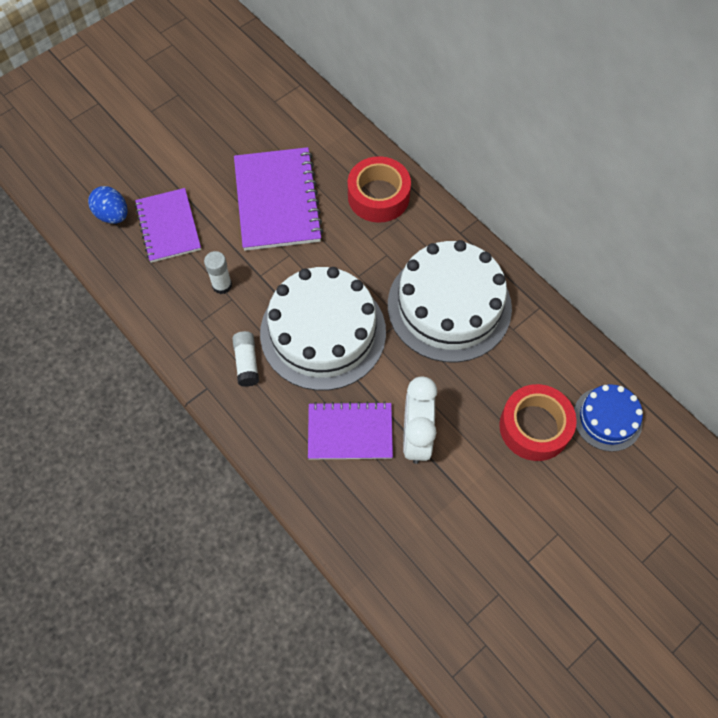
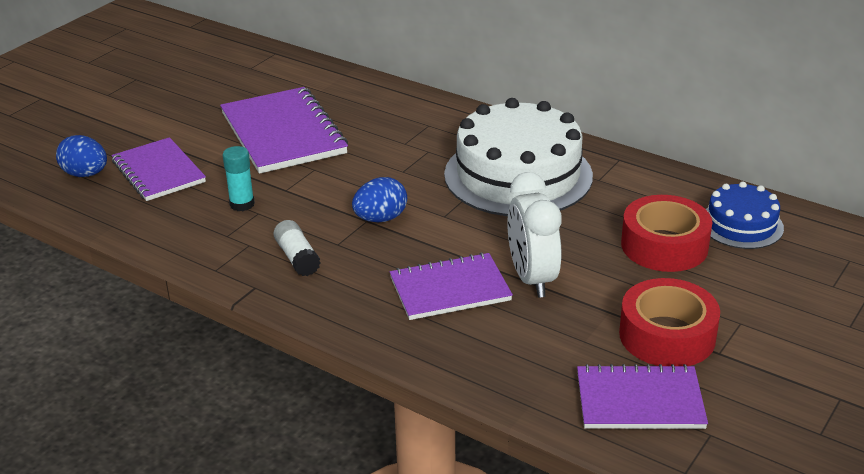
camera: 15 degrees left, 30 degrees down
(222, 285) = (242, 204): white glue stick -> turquoise glue stick
(323, 332) = (380, 219): white cake -> blue egg
(378, 196) = (398, 113): red tape -> red tape (667, 336)
(448, 595) = (639, 400): none -> purple notebook

